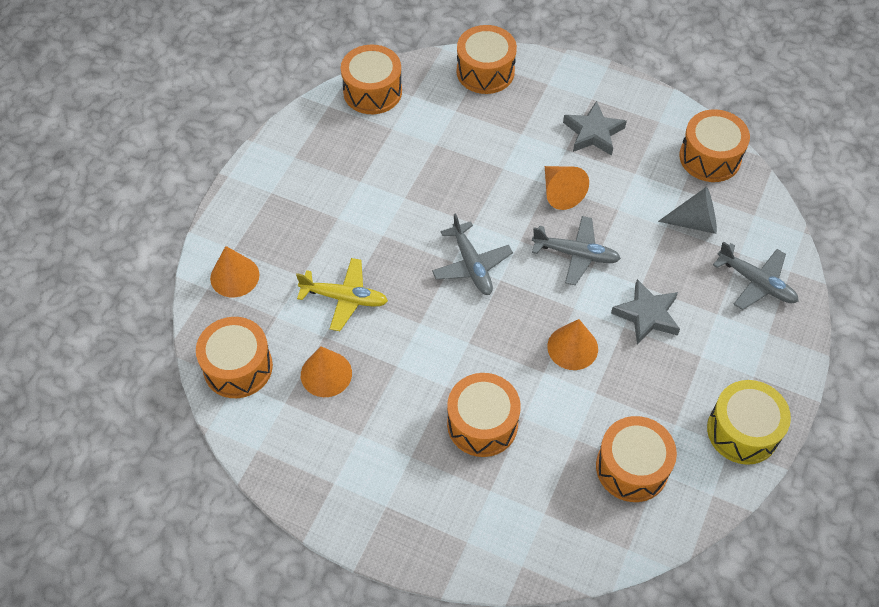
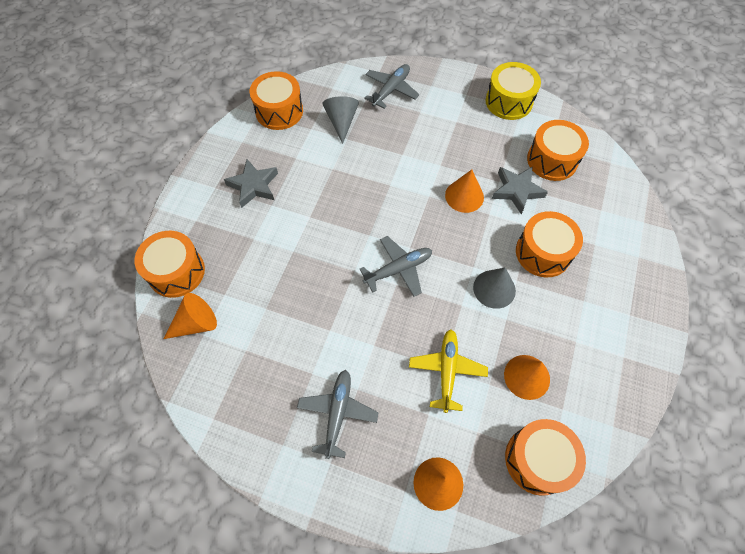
camera: 95 degrees left, 5 degrees up
(372, 91) = (195, 375): orange drum -> none
(437, 359) = (494, 289): none -> grey cone
(560, 192) = (318, 207): orange cone -> orange cone (196, 323)
(576, 254) = (379, 195): grey plane -> grey plane (337, 413)
(647, 315) = (428, 151): grey star -> grey star (517, 191)

